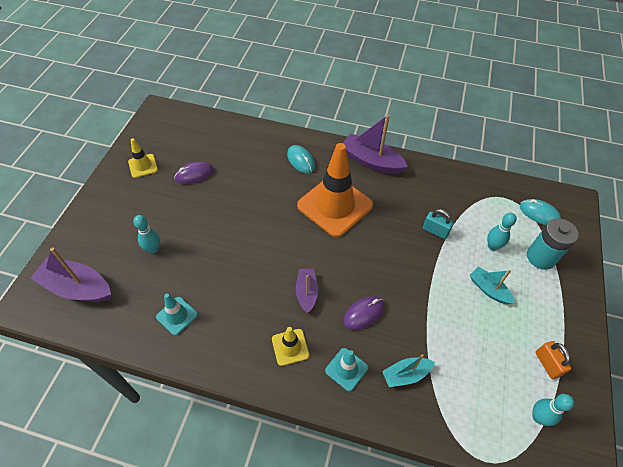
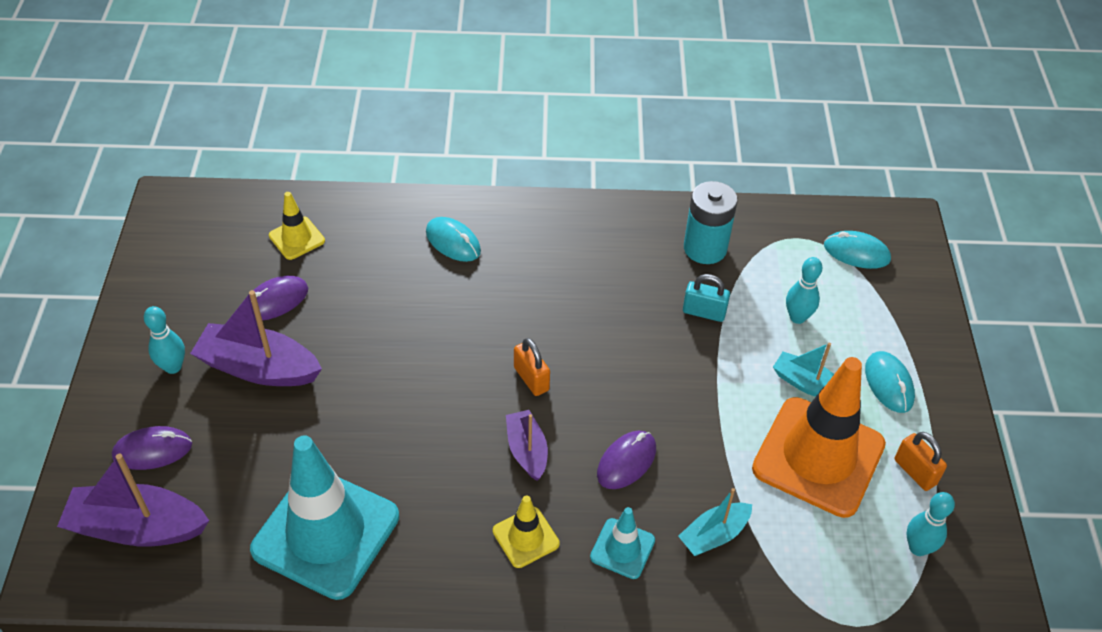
camera: 15 degrees left, 5 degrees down
(101, 245) = (152, 450): none -> purple mouse
(143, 166) = (177, 304): yellow traffic cone -> yellow traffic cone (297, 238)
(153, 249) = (247, 438): turquoise bowling pin -> turquoise bowling pin (173, 367)
(177, 316) = (326, 533): turquoise traffic cone -> turquoise traffic cone, size x2.17
(321, 249) = (531, 379): none -> orange padlock
(335, 205) = (532, 304): orange traffic cone -> orange traffic cone (818, 457)
(371, 161) = (571, 220): purple boat -> purple boat (259, 368)
(540, 257) = (873, 319): turquoise battery -> turquoise battery (705, 248)
(542, 301) = (888, 384): none -> turquoise mouse

